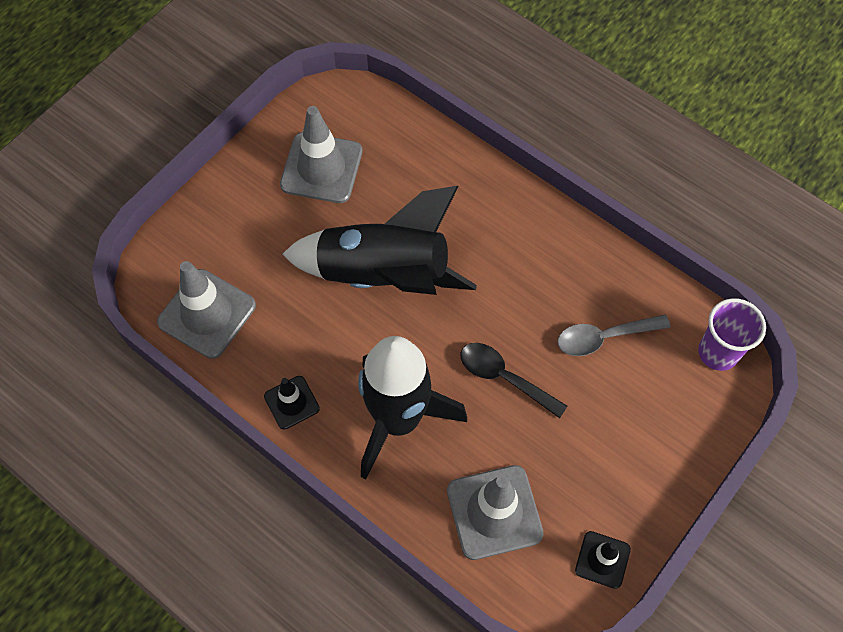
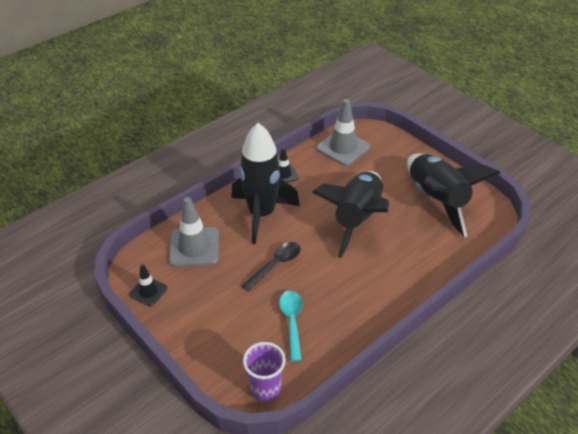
camera: 100 degrees right, 20 degrees down
(321, 168) = (436, 200): grey traffic cone -> black rocket
(603, 337) = (292, 321): grey spoon -> turquoise spoon

